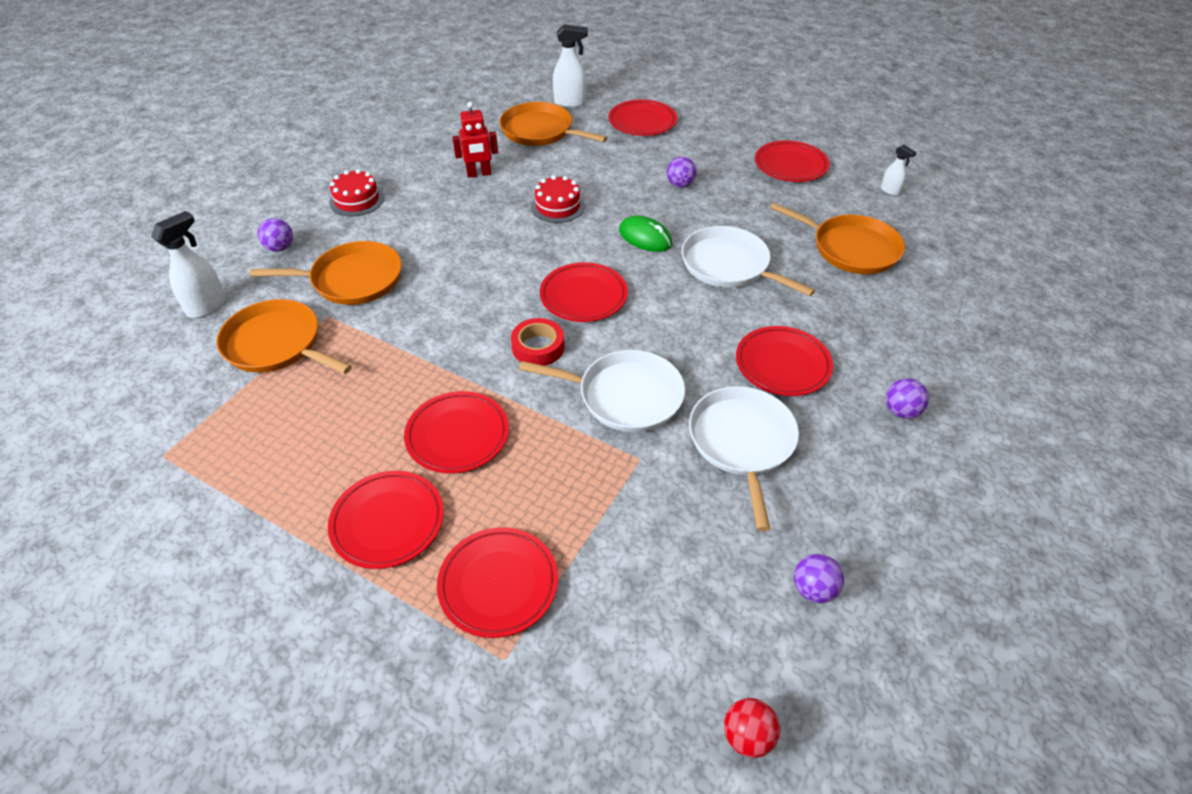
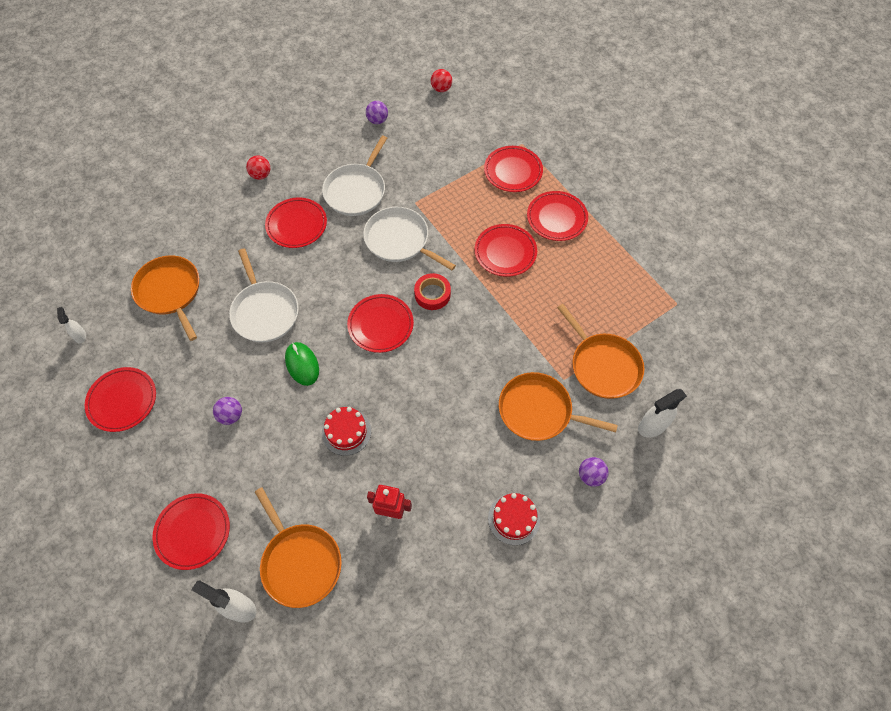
camera: 155 degrees left, 15 degrees up
(901, 411) = (261, 175): purple ball -> red ball

